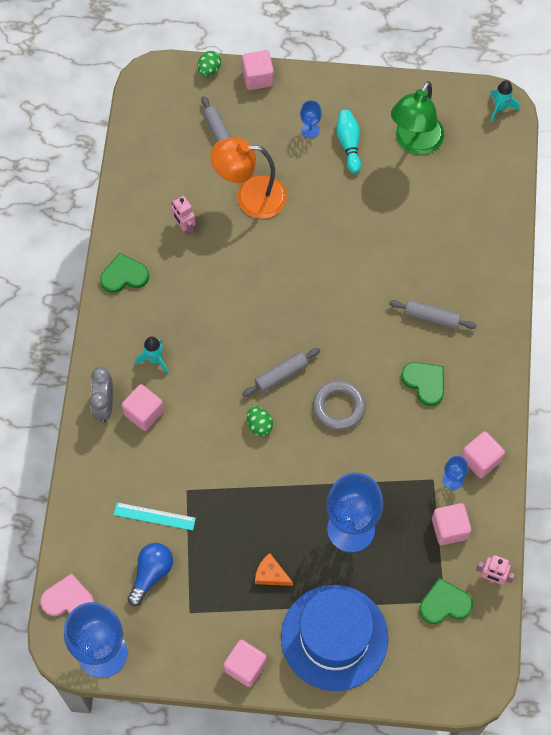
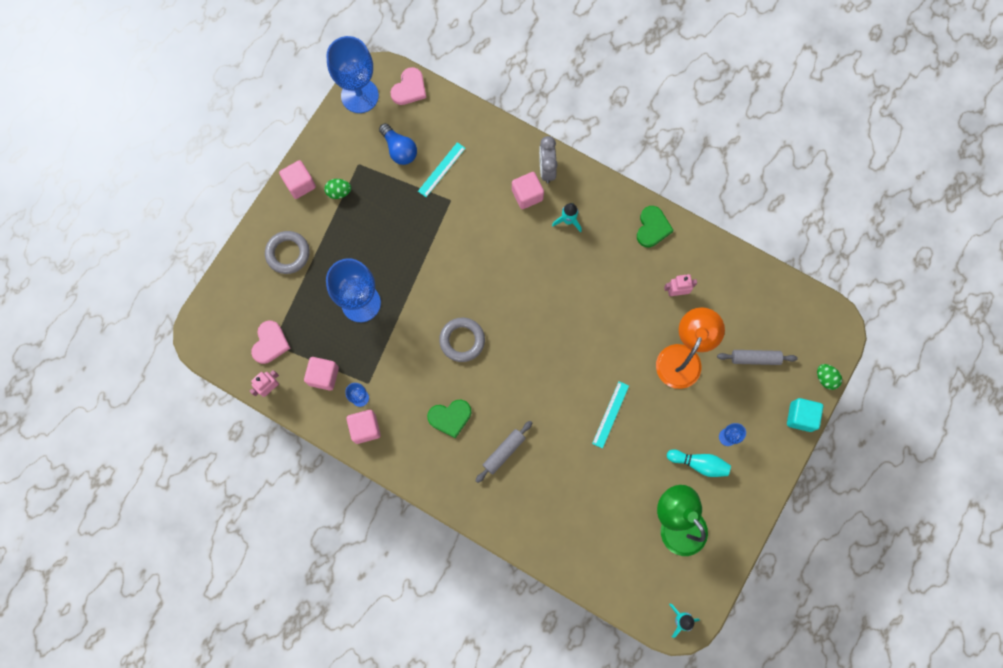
camera: 115 degrees right, 10 degrees up
(104, 406) = (546, 169): grey clock -> grey clock turned 120 degrees counterclockwise
(258, 78) = (800, 417): pink cube -> turquoise cube
(259, 425) = (476, 274): green egg -> green egg (339, 192)
(271, 574) = (356, 231): orange cheese -> none
(281, 375) = (510, 309): grey rolling pin -> none
(334, 637) = (288, 253): blue hat -> grey ring
(342, 238) = (610, 414): none -> turquoise ruler
(444, 604) = (270, 343): green heart -> pink heart

